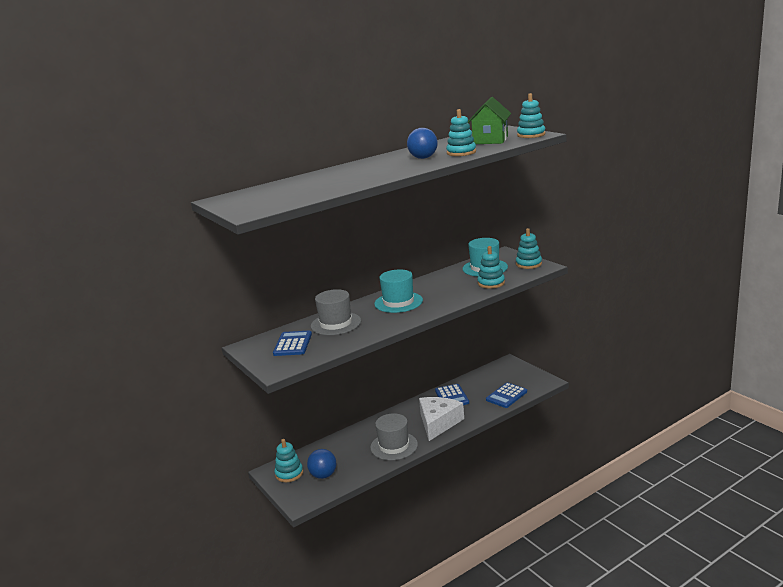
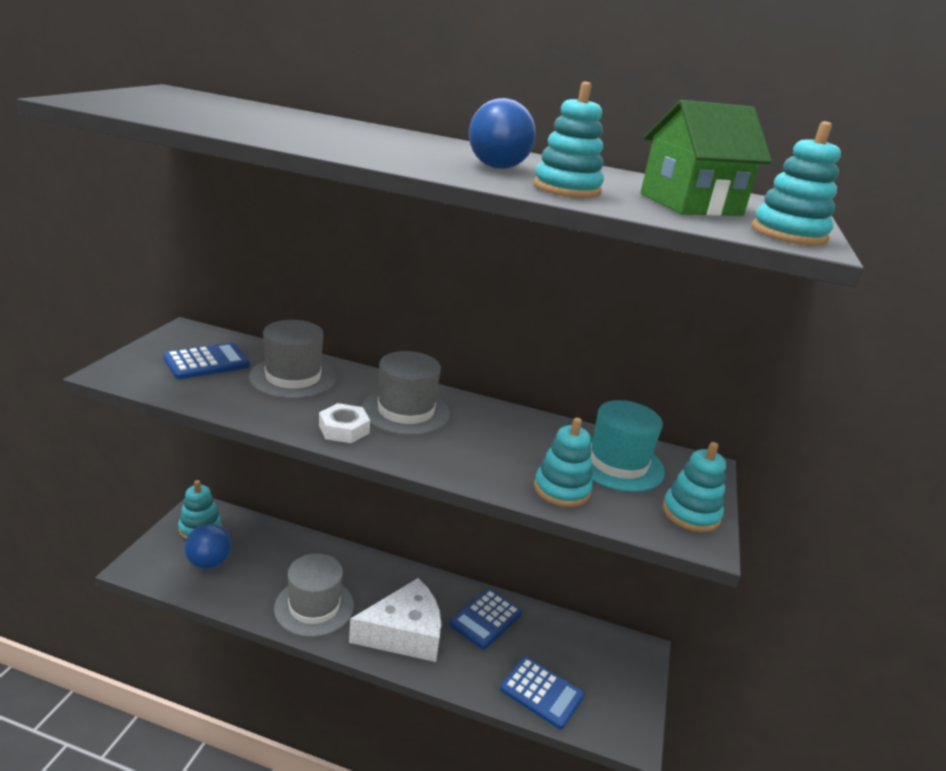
camera: 45 degrees right, 5 degrees up
(398, 302) = (405, 411): turquoise hat -> grey hat
(399, 319) = (344, 429): none -> white nut
(506, 396) = (541, 692): blue calculator -> blue calculator turned 150 degrees counterclockwise

